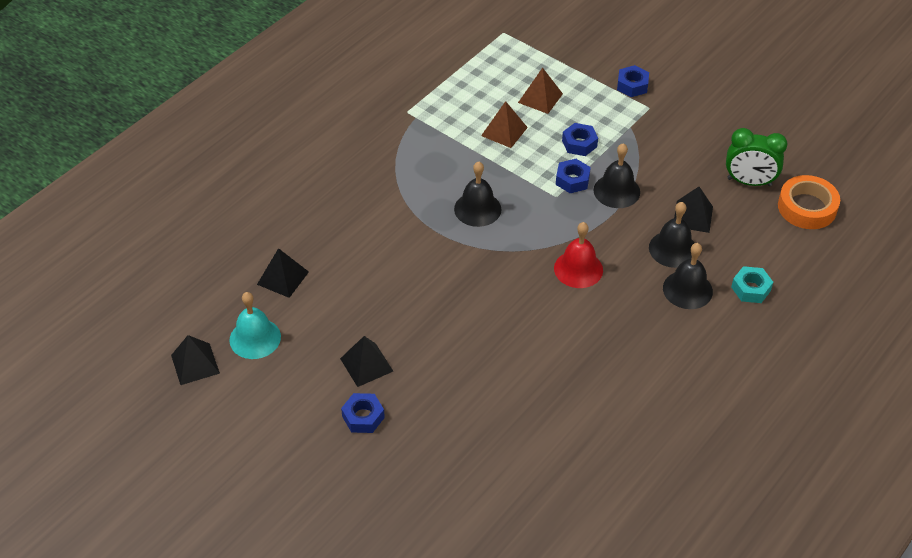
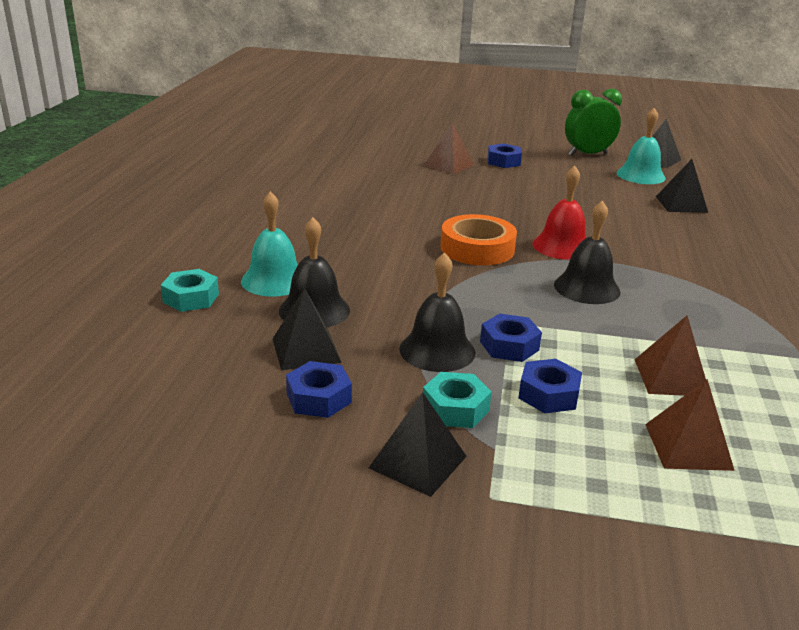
camera: 150 degrees right, 20 degrees down
(366, 364) = (537, 180): black pyramid -> black pyramid (418, 462)
(428, 429) = (448, 165): none -> brown pyramid
(578, 269) = (417, 268): red bell -> red bell (562, 246)
(632, 85) = (562, 535): blue nut -> blue nut (319, 398)
(633, 152) = (455, 408): none -> turquoise nut
(687, 289) = (274, 280): black bell -> turquoise bell
(749, 182) = (232, 421): green clock -> green clock (587, 154)
(807, 207) = (116, 411): orange tape -> orange tape (477, 248)

